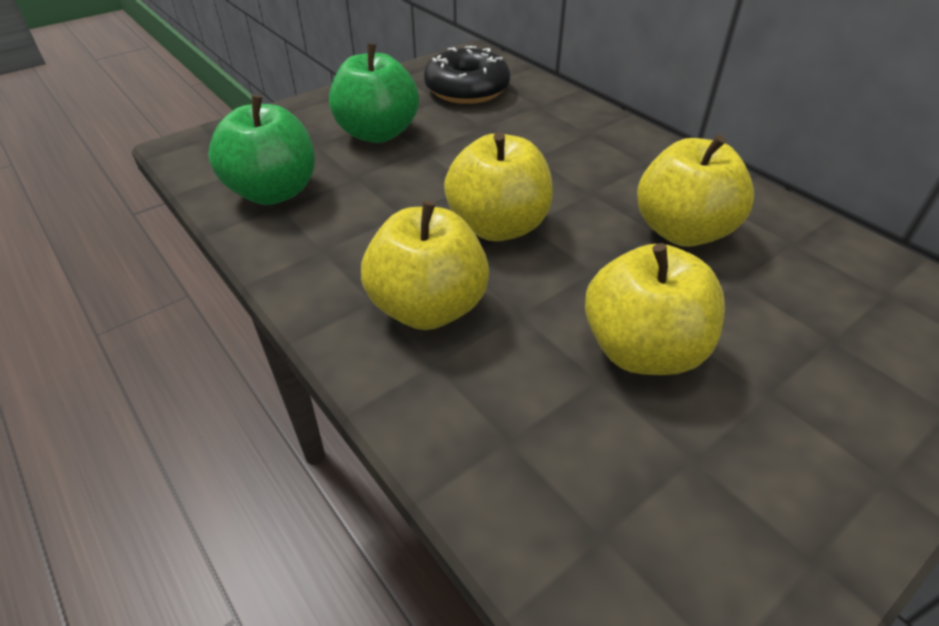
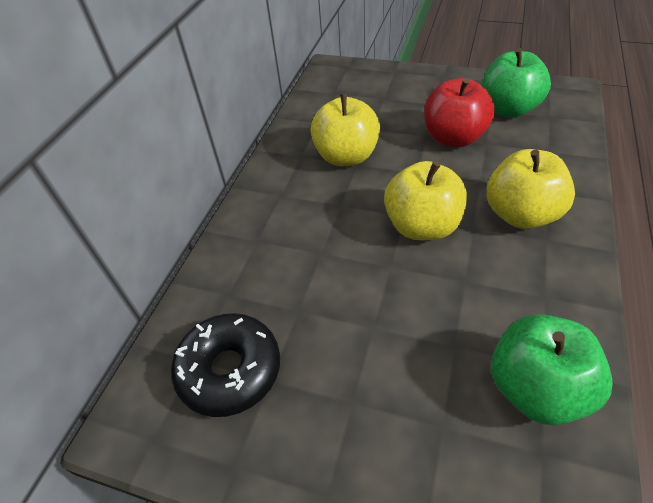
camera: 120 degrees left, 5 degrees up
(377, 133) = (378, 384): green apple -> green apple (508, 109)
(642, 350) = (453, 138): yellow apple -> red apple

